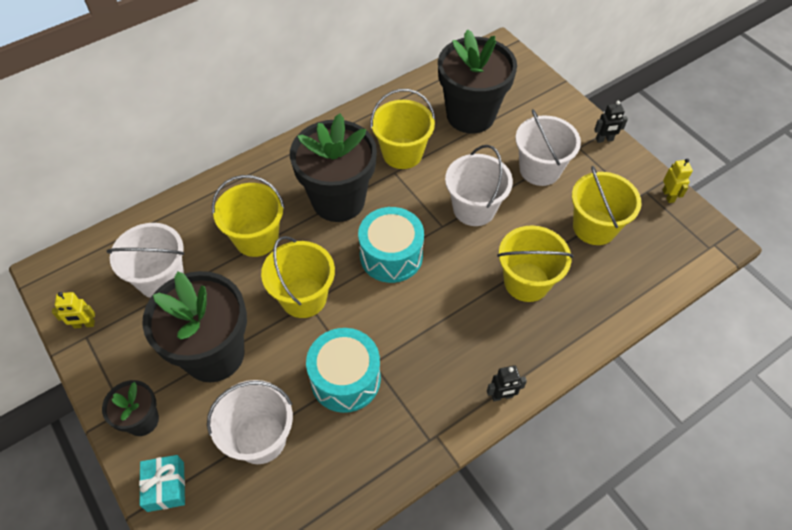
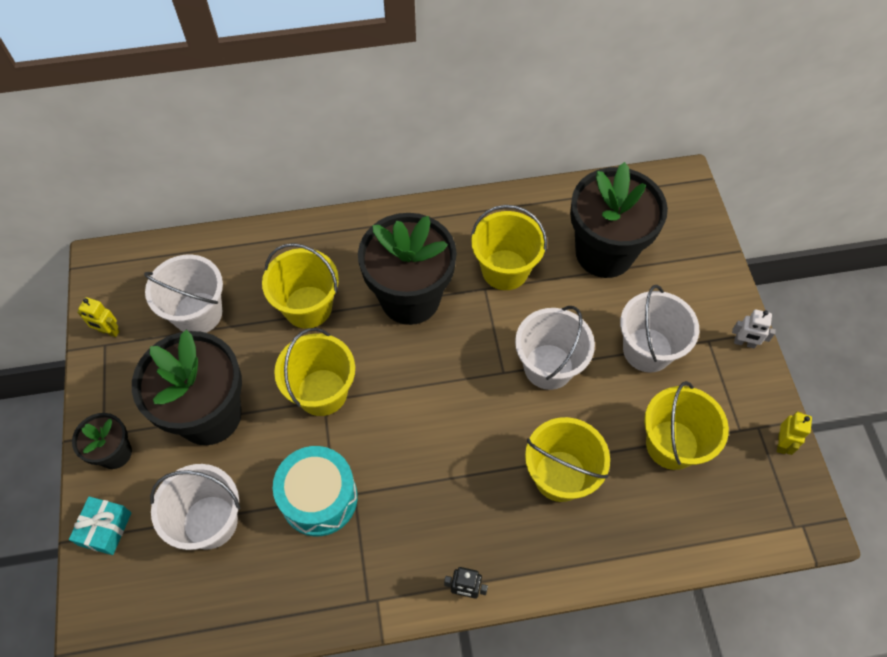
camera: 25 degrees right, 5 degrees up
(391, 255) = (432, 383): turquoise drum -> none
(604, 140) = (744, 343): black robot -> white robot

